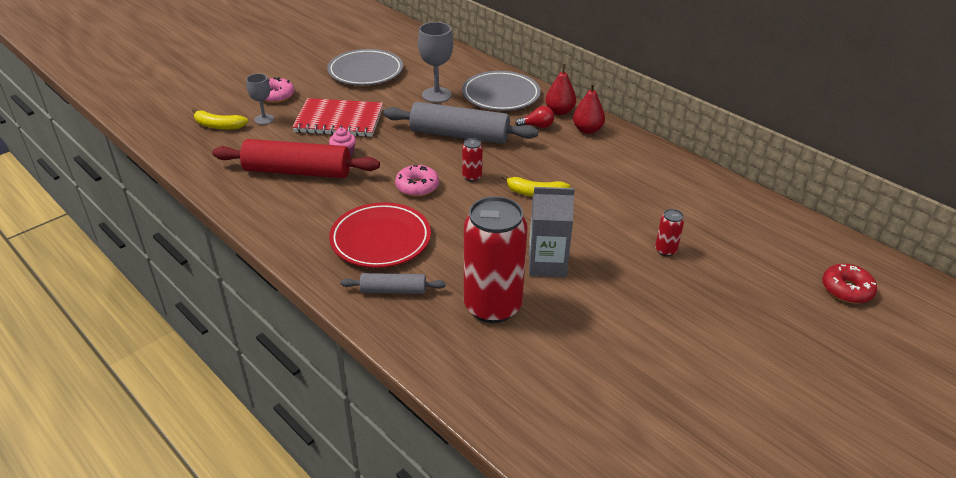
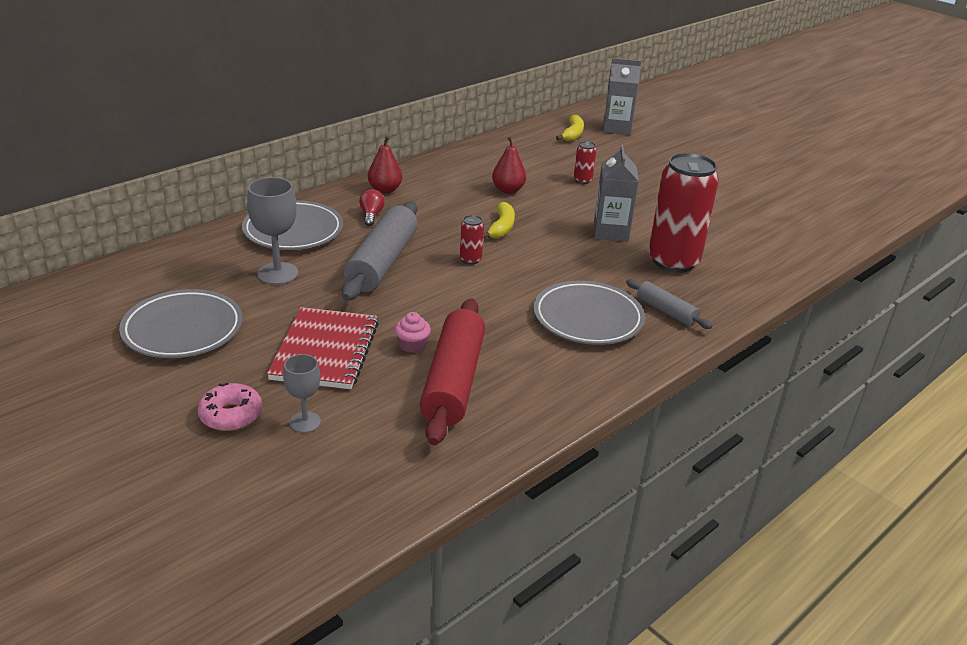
camera: 90 degrees left, 5 degrees down
(218, 126) = (314, 470): yellow banana -> yellow banana (572, 134)
(380, 239) = (588, 318): red plate -> grey plate
(393, 290) = (666, 311): grey rolling pin -> grey rolling pin turned 45 degrees counterclockwise
(417, 187) = (489, 293): pink donut -> none
(559, 111) = (342, 200): red pear -> red pear (508, 190)
(846, 289) = (616, 128): red donut -> grey carton

